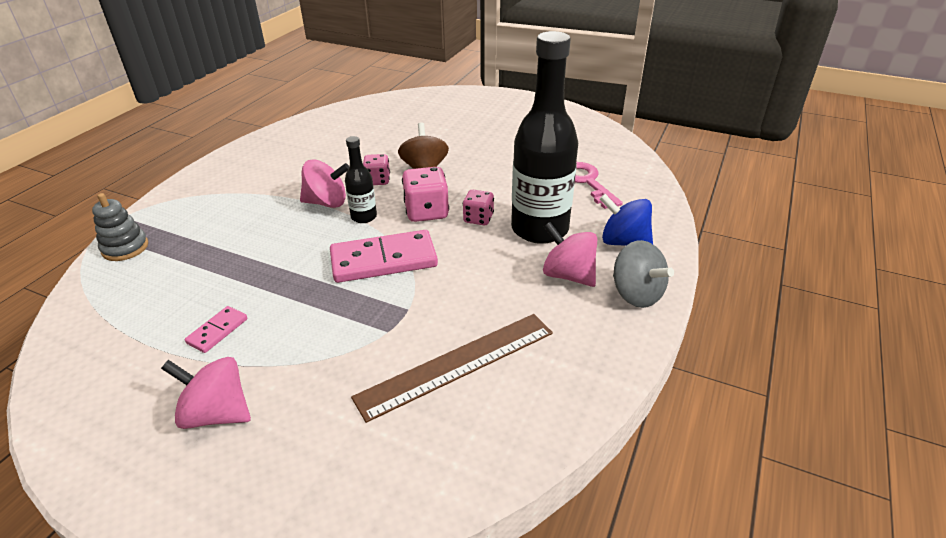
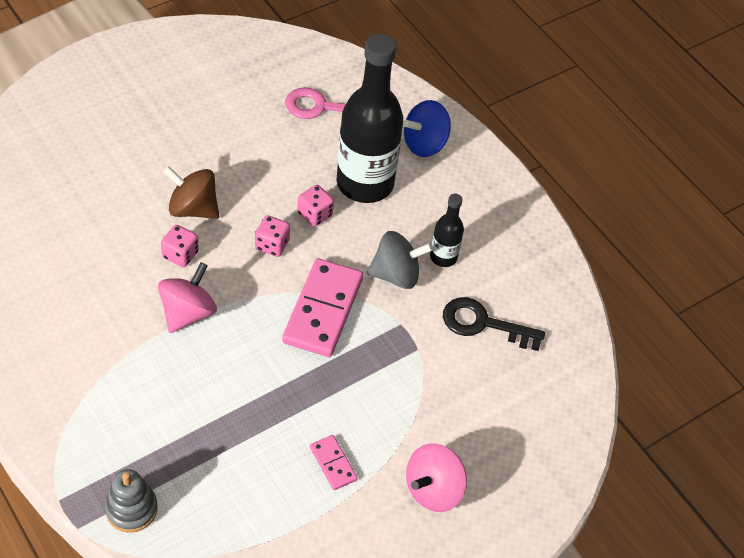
camera: 65 degrees left, 15 degrees up
(364, 217) = (240, 295): black bottle -> black bottle (443, 257)
(426, 212) = (272, 245): pink dice -> pink dice, size x0.64
(457, 364) = (483, 324): brown ruler -> black key
(568, 275) = (437, 203): pink spinning top -> none
(636, 294) = (488, 179): grey spinning top -> grey spinning top (396, 274)

